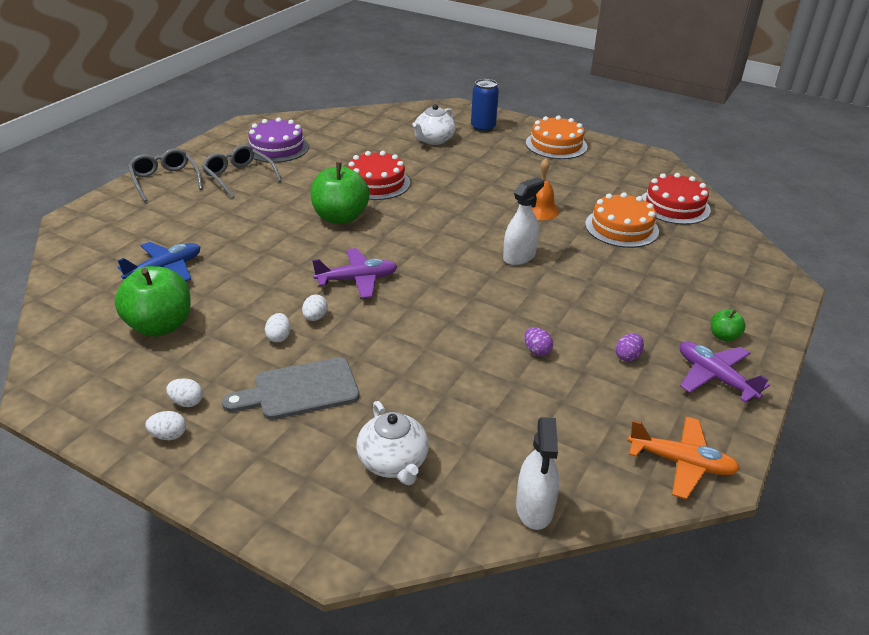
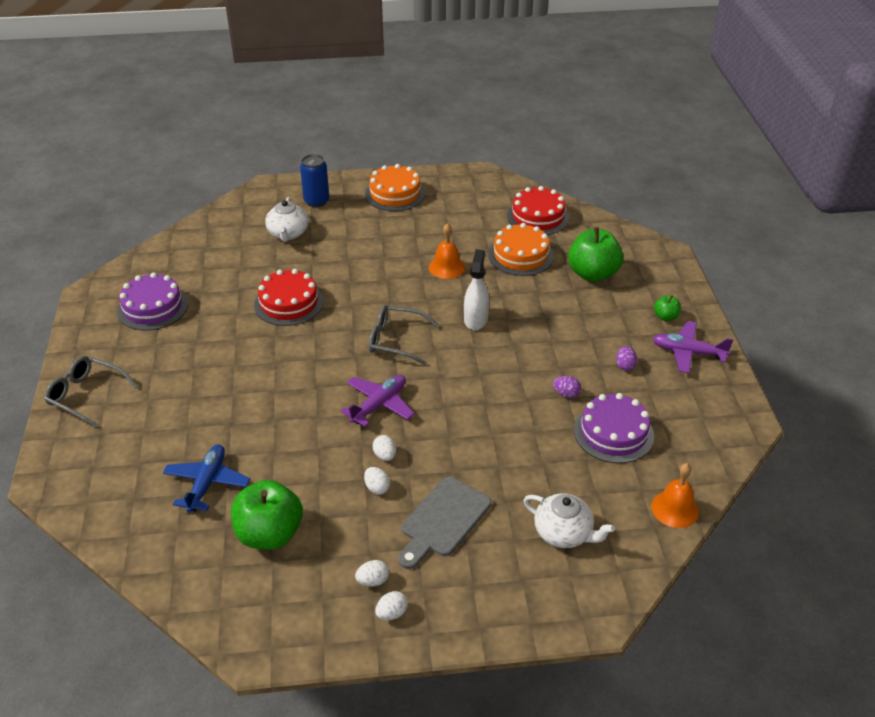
camera: 35 degrees left, 5 degrees up
(239, 177) = (156, 356): grey glasses -> grey glasses (396, 340)
(340, 217) = (298, 353): green apple -> green apple (593, 274)
(534, 508) = (675, 509): white spray bottle -> orange bell
(547, 406) = (613, 433): none -> purple cake
(681, 463) = (723, 426): orange plane -> none

